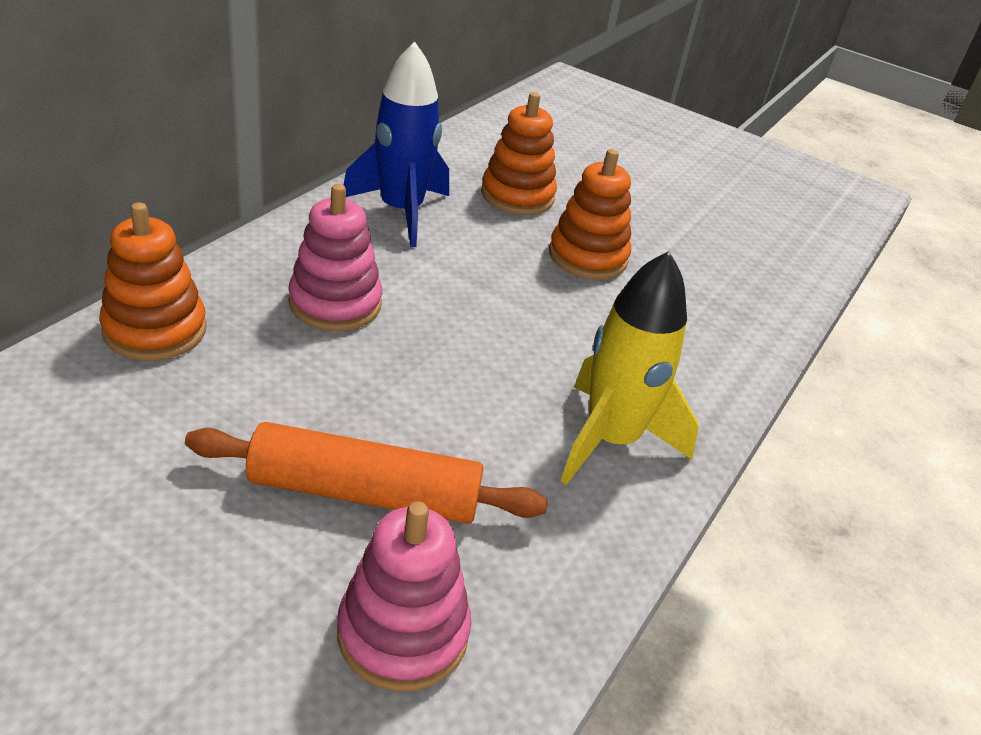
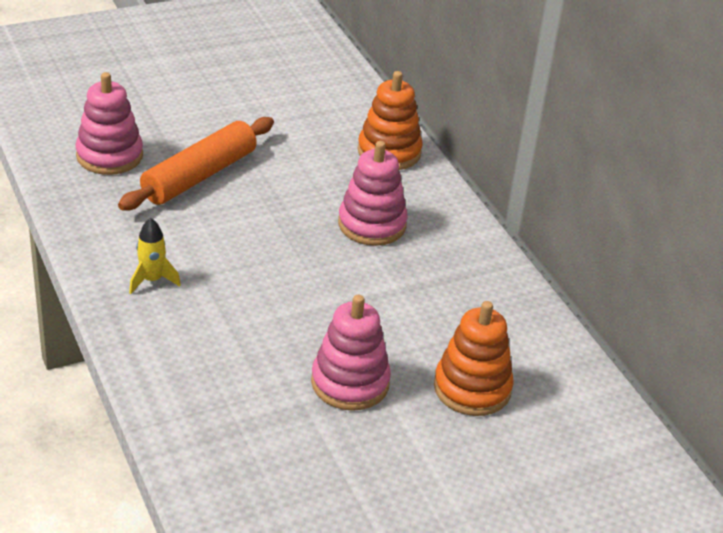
camera: 125 degrees right, 0 degrees up
(401, 212) = (477, 302): blue rocket -> none
(587, 257) = (350, 383): orange stacking toy -> pink stacking toy
(611, 440) = (152, 280): yellow rocket -> yellow rocket, size x0.49

